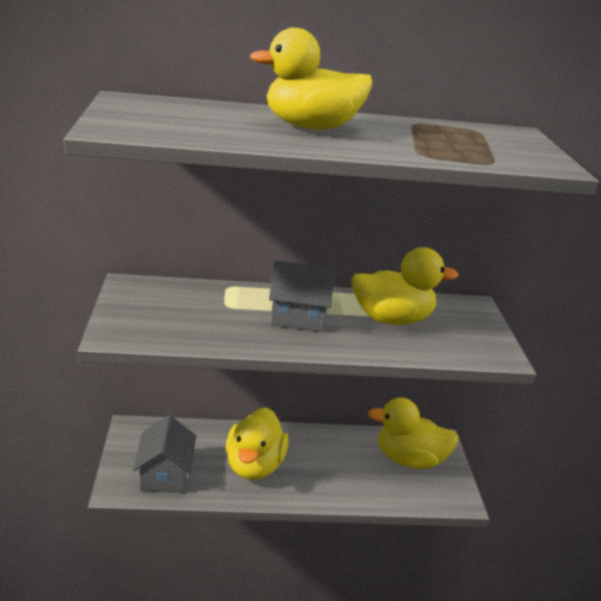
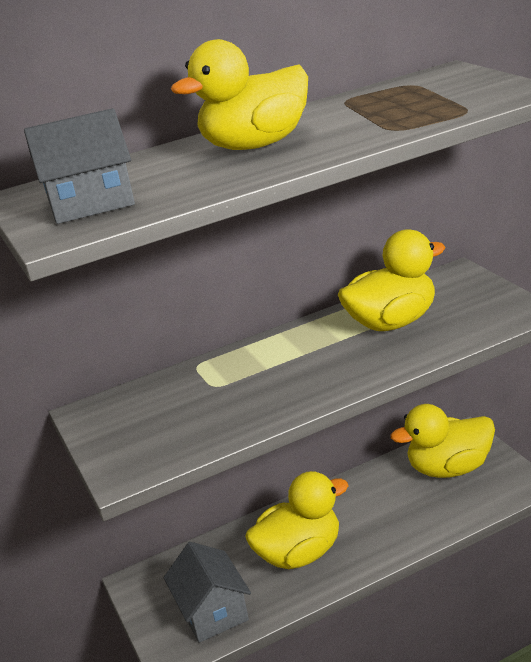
camera: 15 degrees left, 0 degrees up
(254, 466) = (300, 554): yellow duck -> yellow duck turned 105 degrees counterclockwise
(299, 316) = (299, 362): grey house -> grey house (91, 203)

